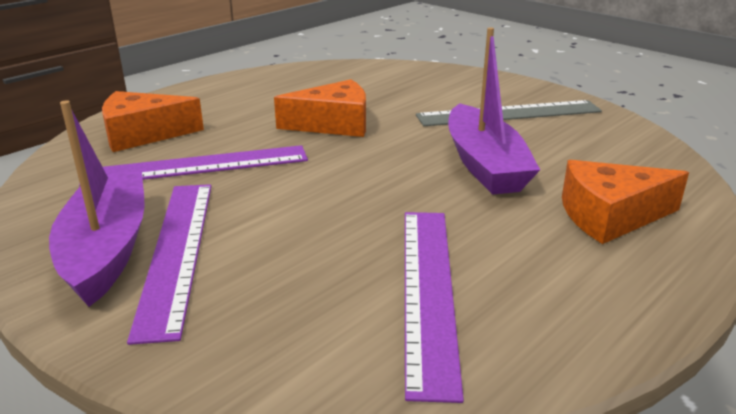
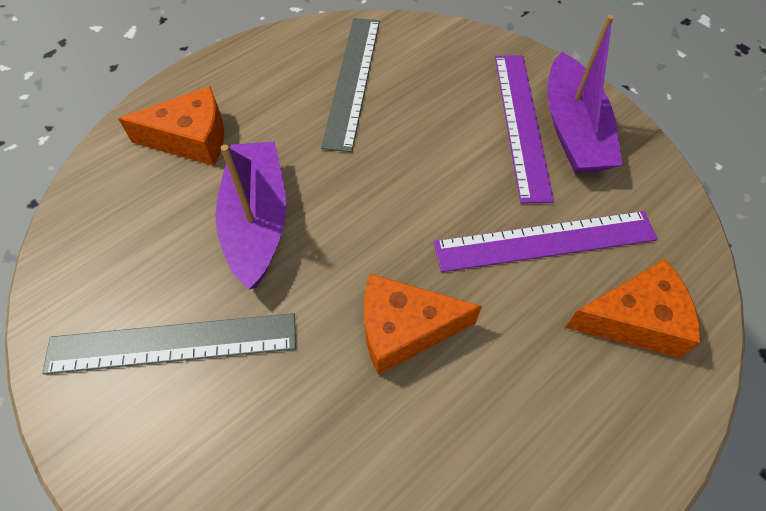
camera: 175 degrees left, 30 degrees up
(428, 290) = (352, 80): purple ruler -> grey ruler

